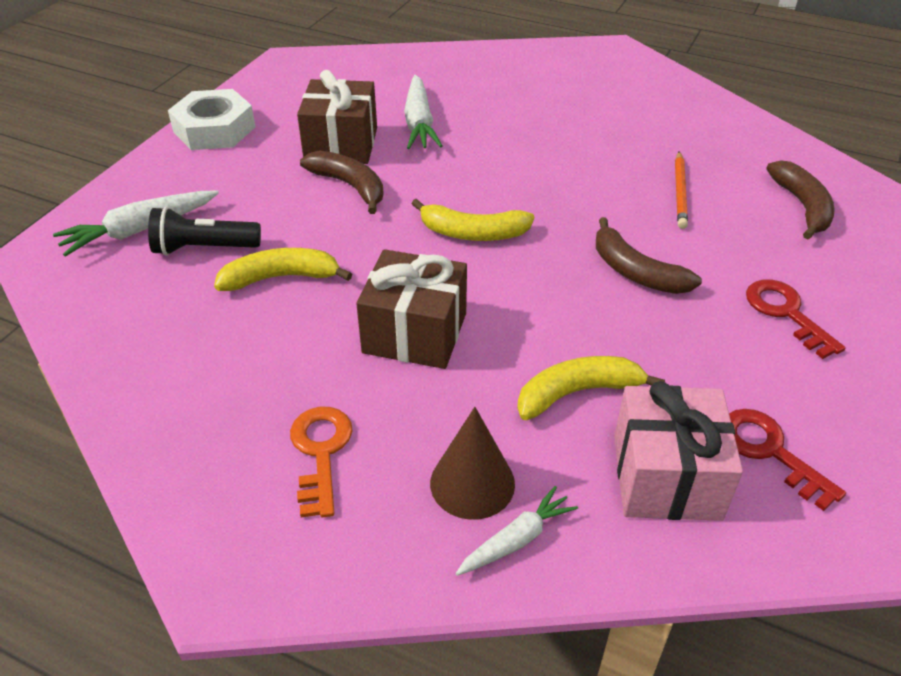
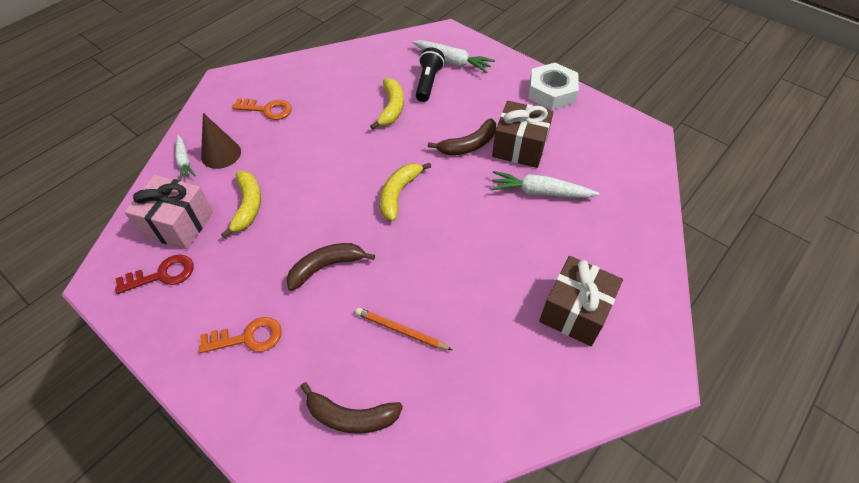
camera: 105 degrees right, 10 degrees up
(139, 230) = (452, 61): white carrot -> white carrot turned 135 degrees clockwise
(415, 333) = (324, 152): brown gift -> brown gift (575, 311)
(786, 313) = (248, 337): red key -> orange key

